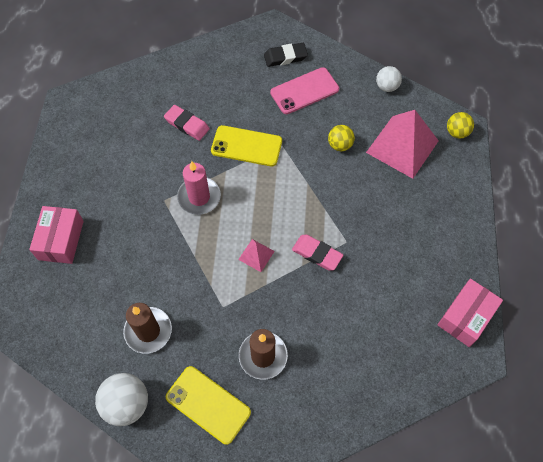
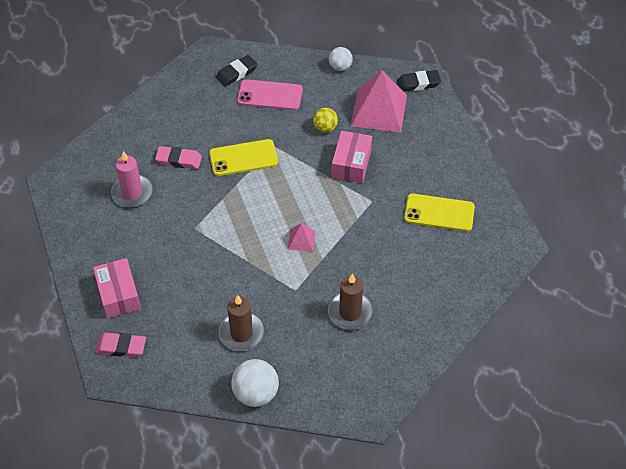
camera: 25 degrees left, 10 degrees down
(199, 197) = (224, 214): pink candle -> pink candle (132, 193)
(208, 404) = (325, 365): yellow phone -> yellow phone (439, 213)
(304, 91) = (270, 95): pink phone -> pink phone turned 60 degrees clockwise
(317, 254) = (352, 219): pink eraser -> pink eraser (121, 347)
(457, 132) = (418, 83): yellow ball -> black eraser
(466, 317) = (497, 219): pink box -> pink box (351, 164)

